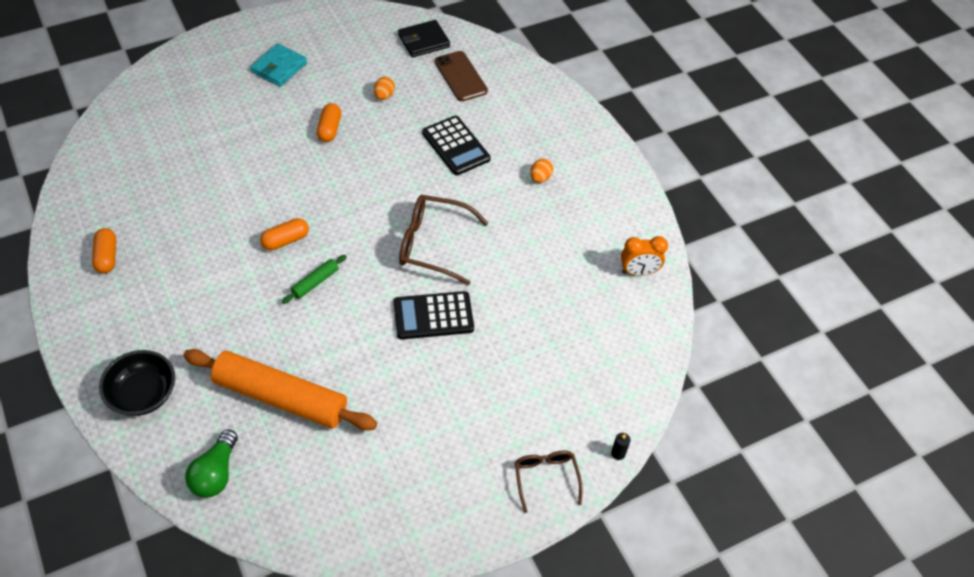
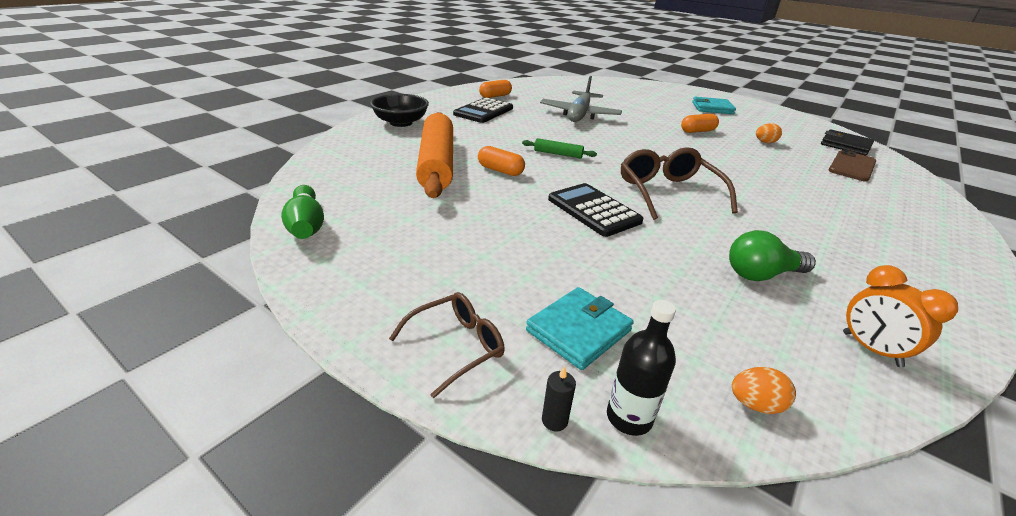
camera: 65 degrees right, 20 degrees down
(215, 473) = (348, 156): green light bulb -> green light bulb (761, 274)
(224, 204) = (579, 115): none -> grey plane
(285, 240) = (580, 137): orange capsule -> orange capsule (500, 170)
(351, 538) = (306, 225): none -> green bowling pin
(456, 146) = (783, 180): black calculator -> black calculator (483, 111)
(540, 178) = (843, 232): orange egg -> orange egg (755, 404)
(561, 406) = (578, 330): none -> turquoise wallet
(630, 419) = (629, 417): none -> black bottle

